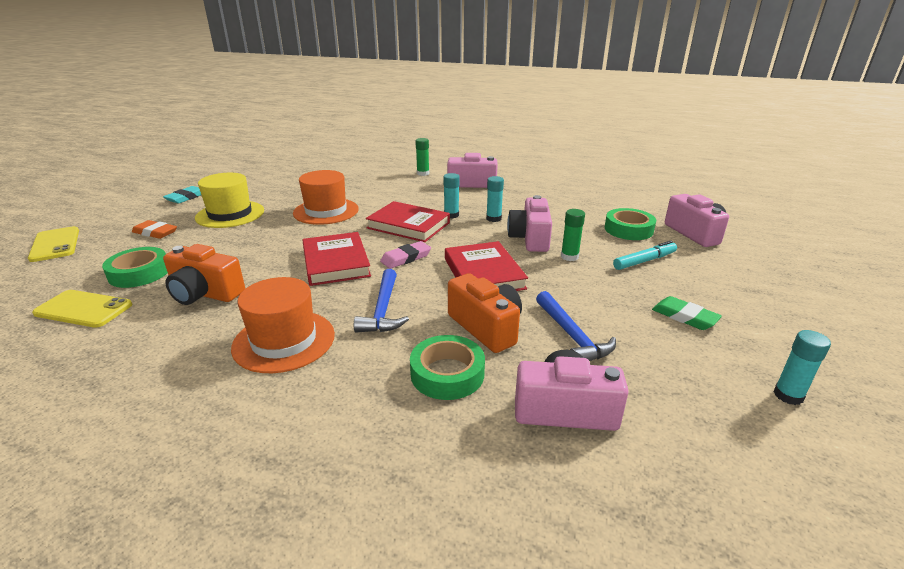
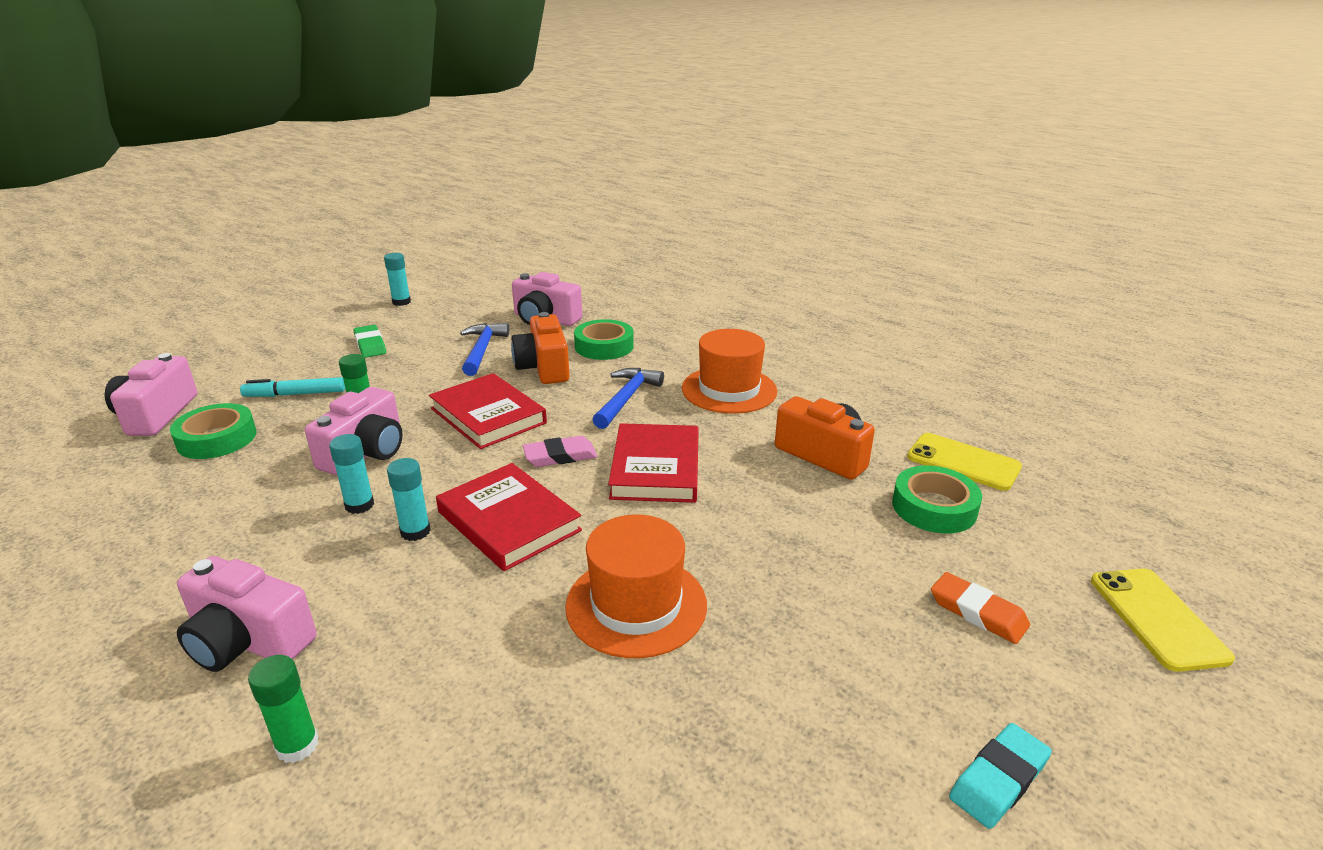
camera: 160 degrees left, 0 degrees up
(230, 214) = (844, 647): yellow hat -> none
(483, 273) = (488, 416): red book -> red book turned 45 degrees counterclockwise

